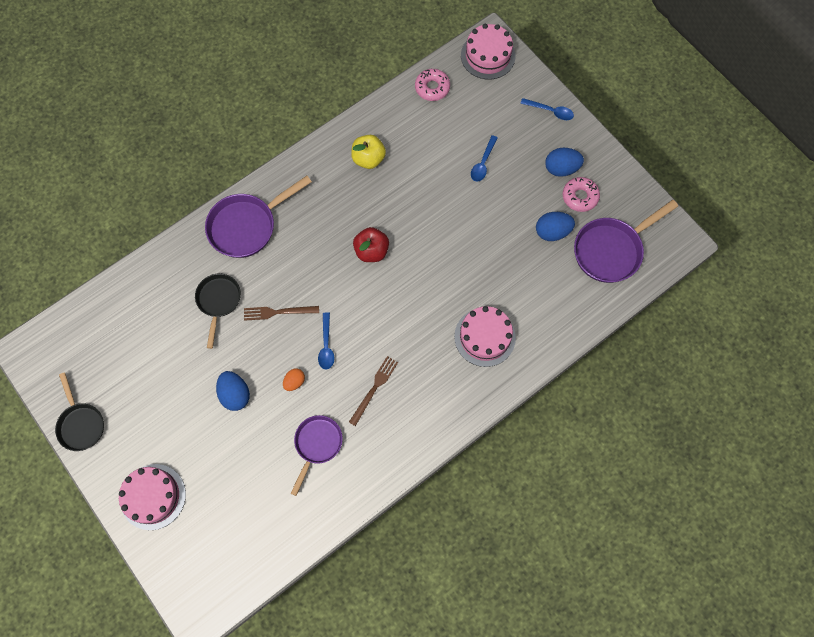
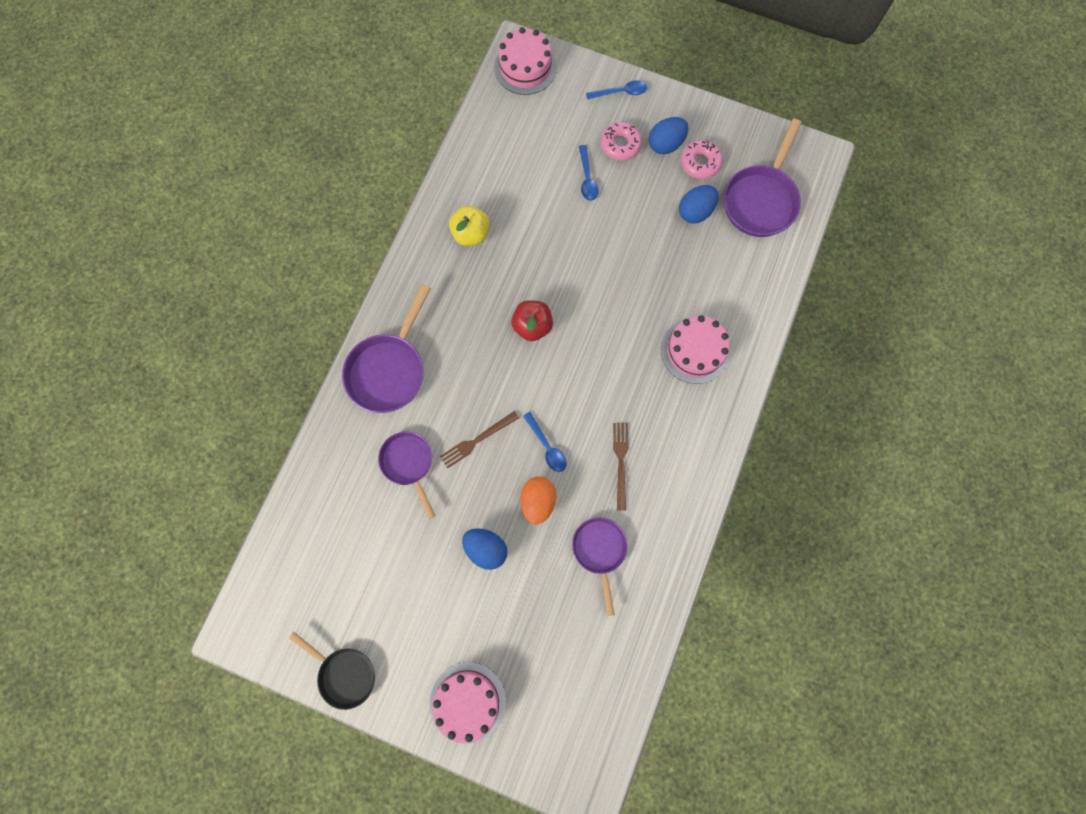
camera: 30 degrees left, 5 degrees up
(218, 301) = (409, 464): black pan -> purple pan
(294, 382) = (538, 501): orange egg -> orange egg, size x1.62
(432, 88) = (490, 128): pink donut -> pink donut (620, 145)

